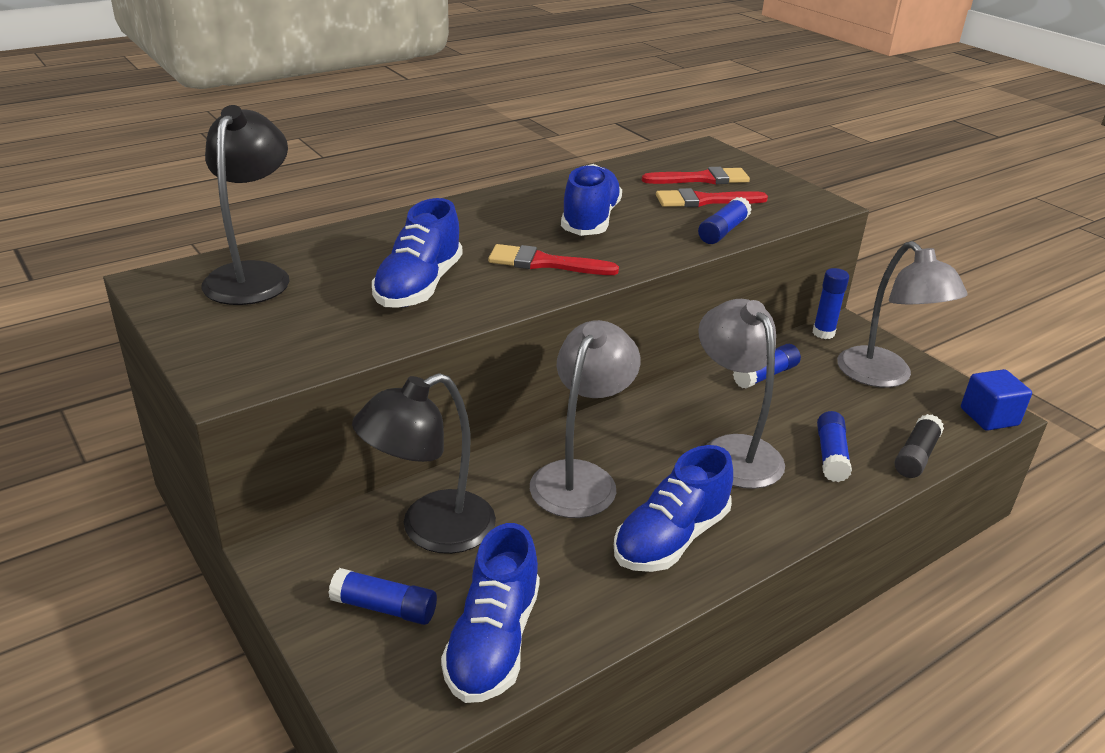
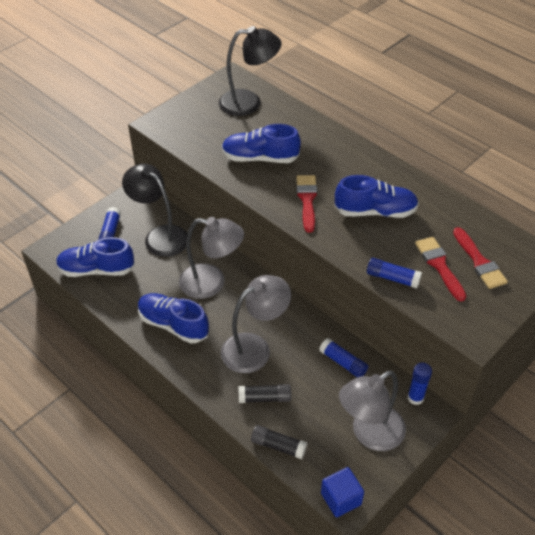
camera: 80 degrees right, 15 degrees up
(831, 455) = (265, 398): blue glue stick -> black glue stick

